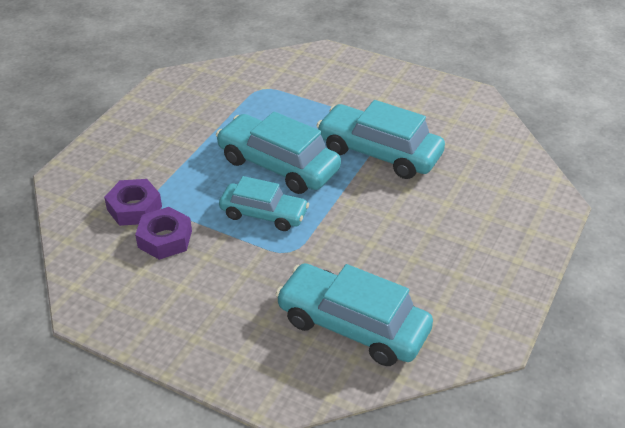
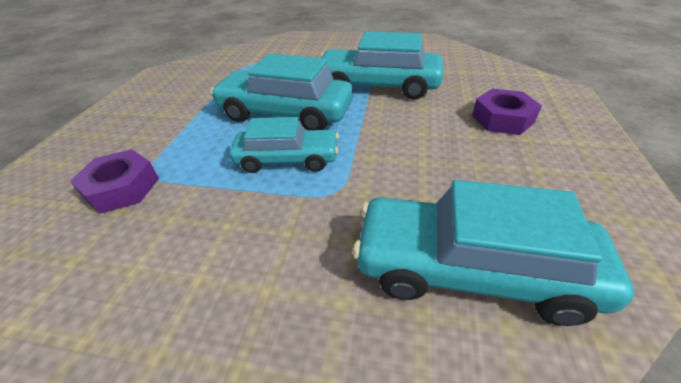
camera: 15 degrees left, 0 degrees up
(165, 239) = (166, 216): purple nut -> purple nut (502, 119)

